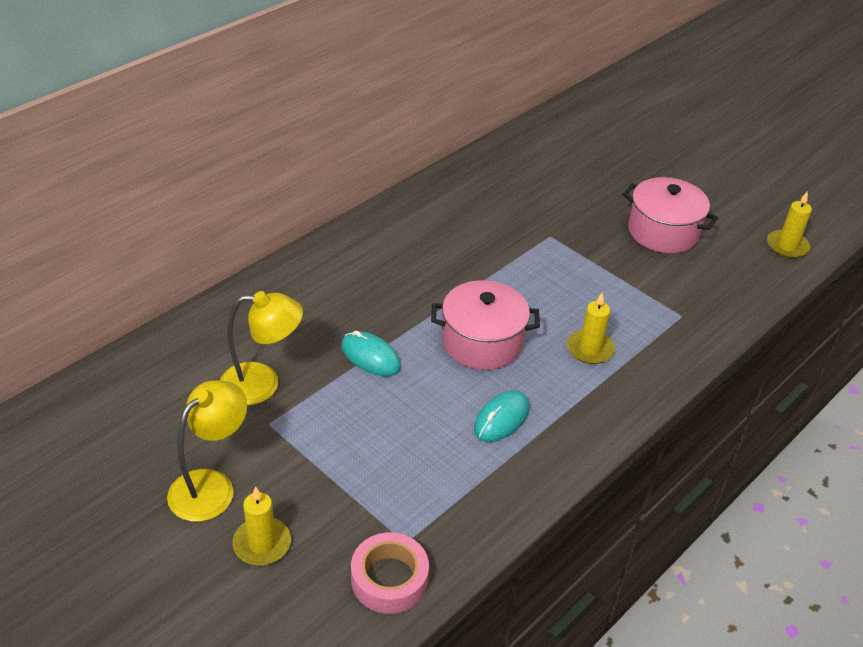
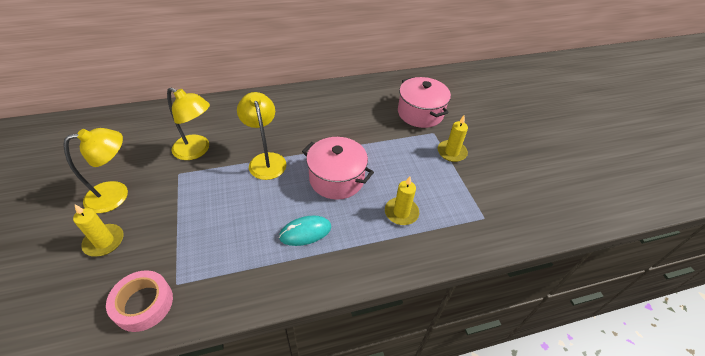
camera: 30 degrees right, 5 degrees up
(370, 357) = (266, 160): turquoise mouse -> yellow lamp
(663, 232) = (513, 157): pink pot -> pink pot (420, 113)
(787, 246) = (604, 202): yellow candle -> yellow candle (451, 152)

